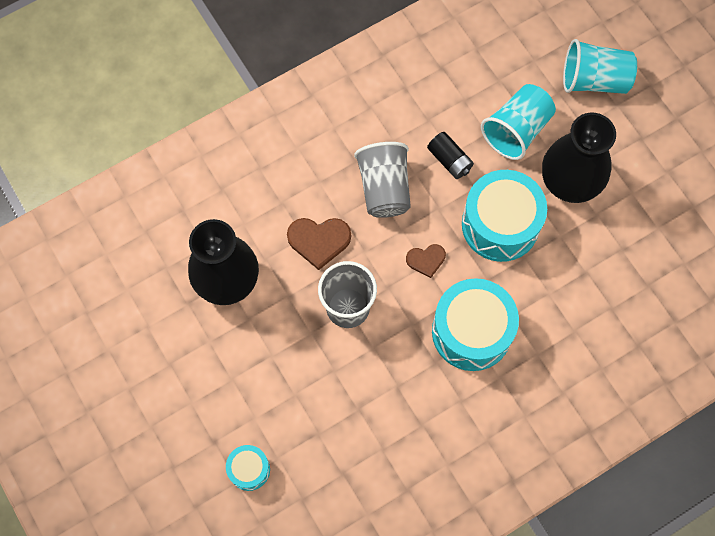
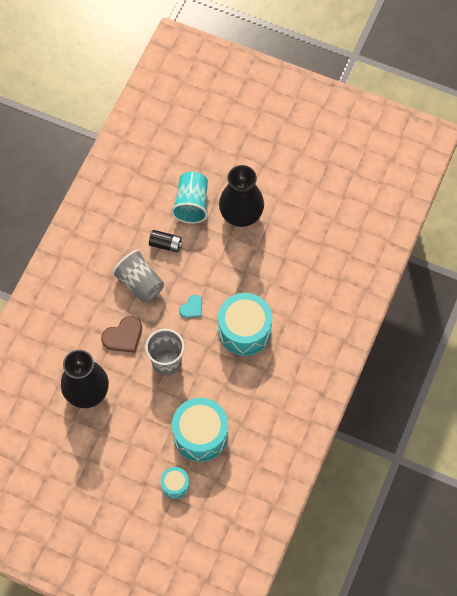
camera: 35 degrees left, 5 degrees down
(426, 260) = (192, 308): brown heart -> turquoise heart
(500, 224) = (219, 262): turquoise drum -> turquoise drum (200, 435)
(594, 80) = (215, 149): turquoise cup -> none

